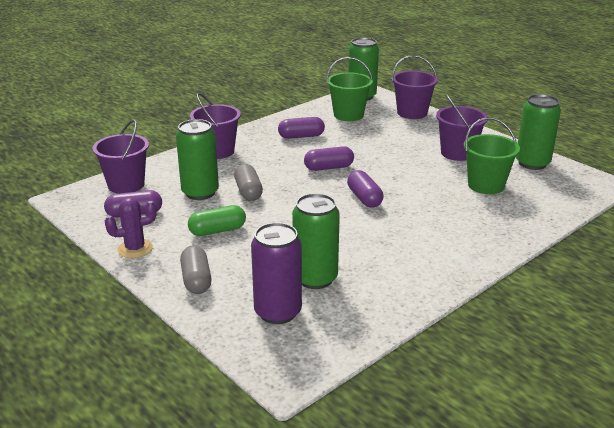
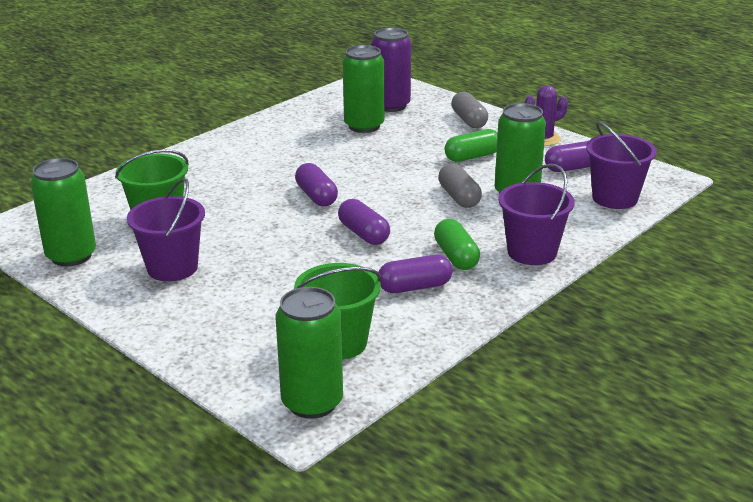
camera: 175 degrees right, 0 degrees up
(269, 151) = (456, 257): none -> green capsule
(328, 168) = (364, 234): purple capsule -> purple capsule turned 75 degrees clockwise
(412, 113) = (217, 355): purple bucket -> none

